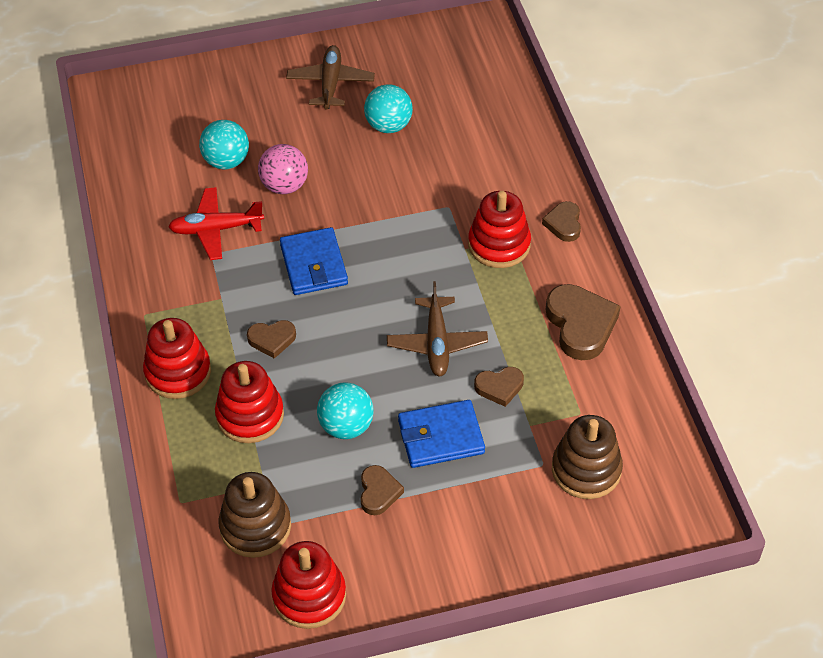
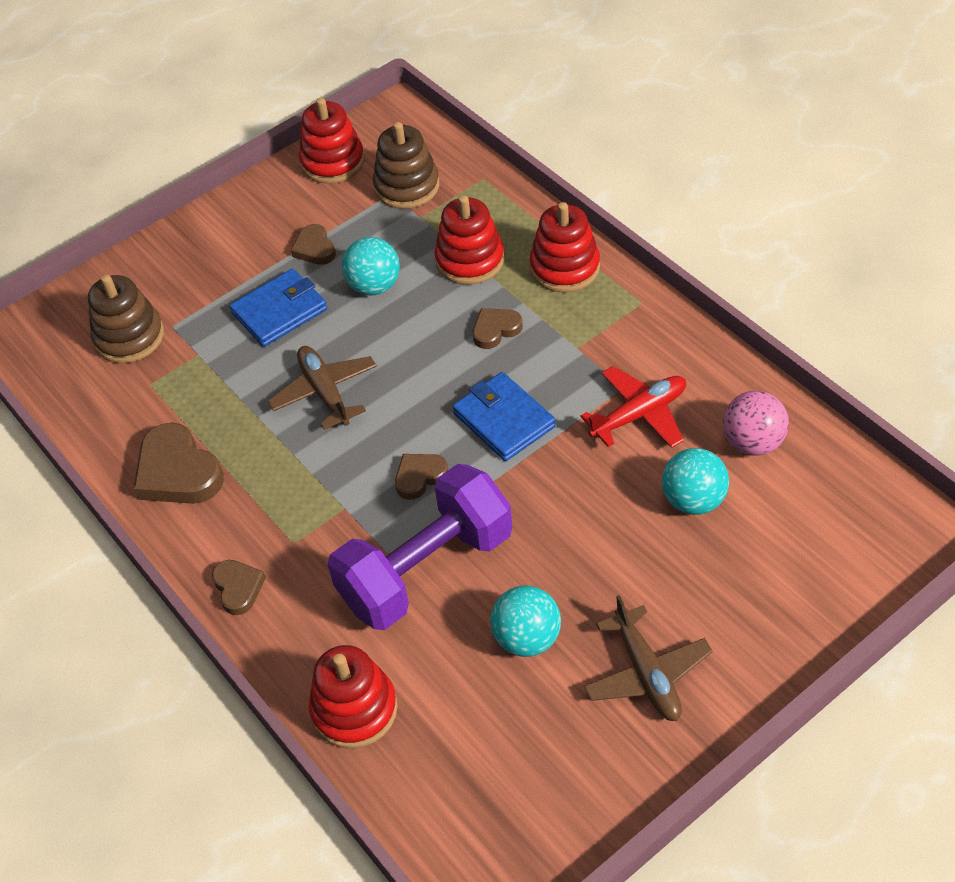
camera: 160 degrees right, 0 degrees up
(284, 186) = (601, 498): pink ball -> pink ball (753, 442)
(429, 187) = (426, 569): none -> purple dumbbell
(499, 245) = (306, 529): red stacking toy -> red stacking toy (354, 709)
(499, 387) = (241, 376): brown heart -> brown heart (419, 477)

